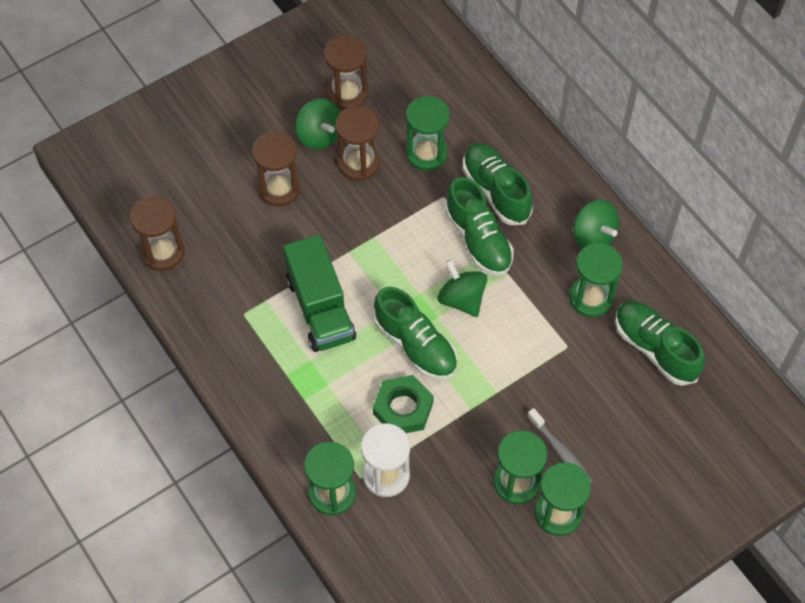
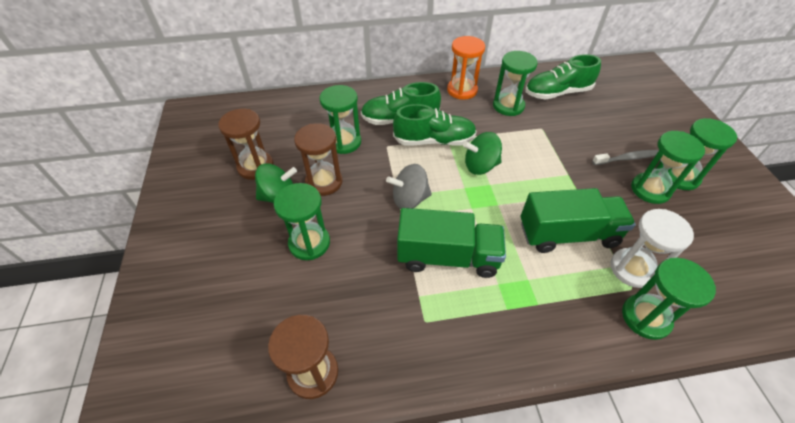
camera: 65 degrees left, 10 degrees down
(279, 189) = (309, 243): brown hourglass -> green hourglass
(376, 249) = (409, 199): none -> grey spinning top
(403, 408) = (568, 234): green nut -> green truck
(415, 345) = (510, 206): green shoe -> none
(593, 236) = (462, 90): green spinning top -> orange hourglass

